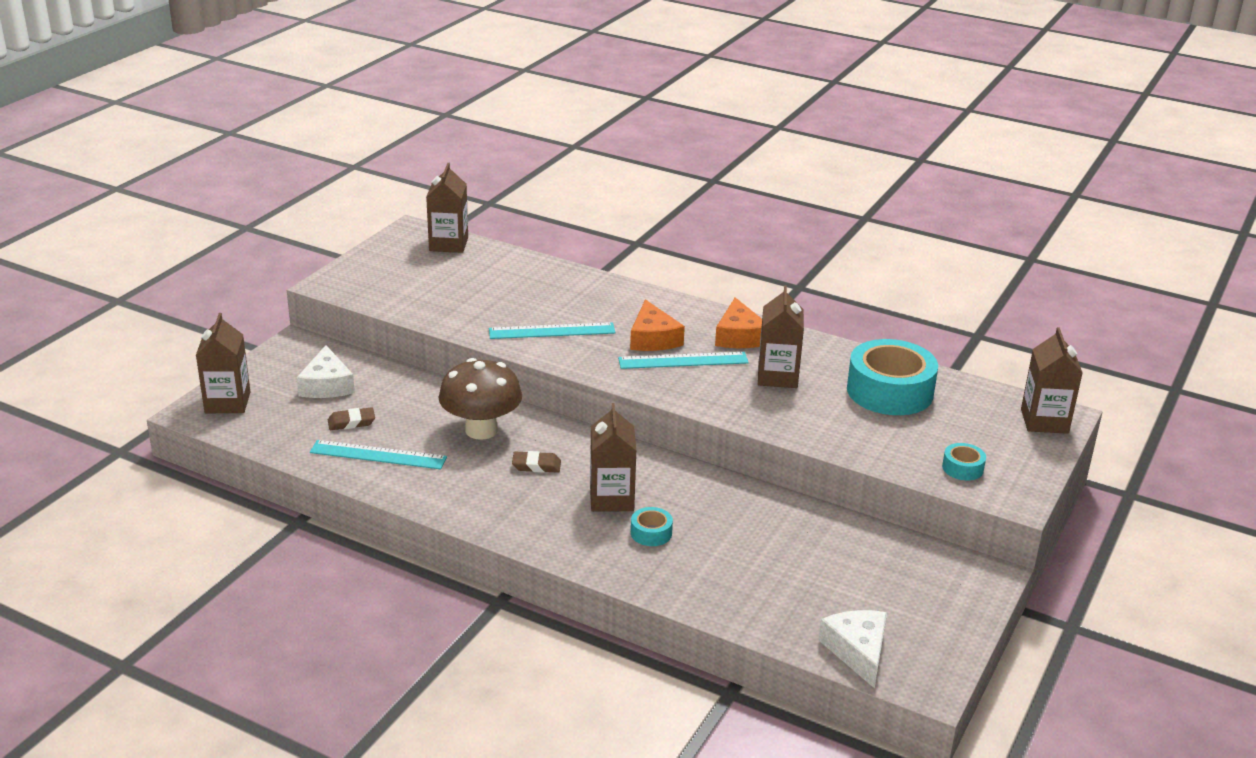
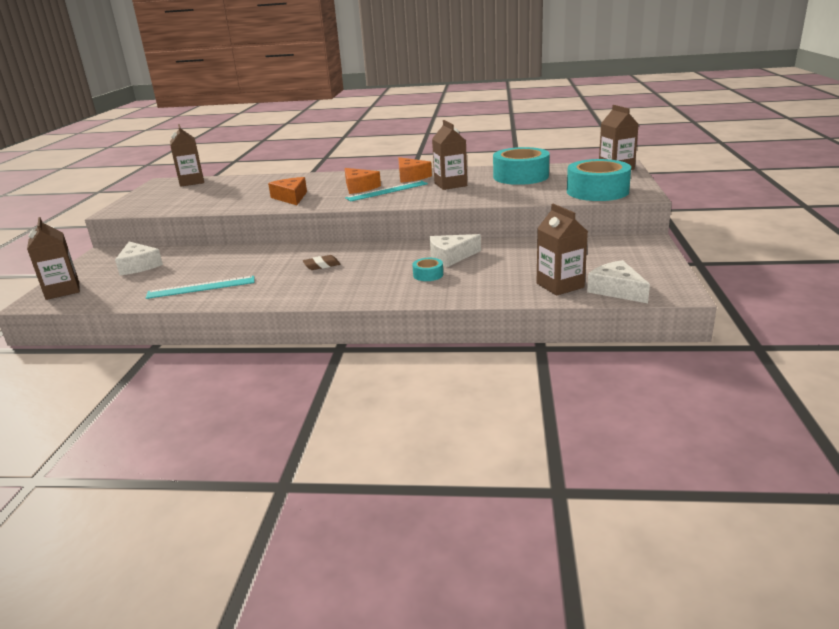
camera: 20 degrees left, 5 degrees down
(351, 422) = (169, 277): brown eraser -> none
(481, 430) = (269, 259): brown mushroom -> none
(552, 331) = (291, 197): turquoise ruler -> orange cheese
(611, 499) = (386, 267): brown carton -> brown carton (560, 285)
(703, 509) = (451, 257): none -> white cheese
(962, 468) = (597, 191): turquoise tape -> turquoise tape, size x2.27

